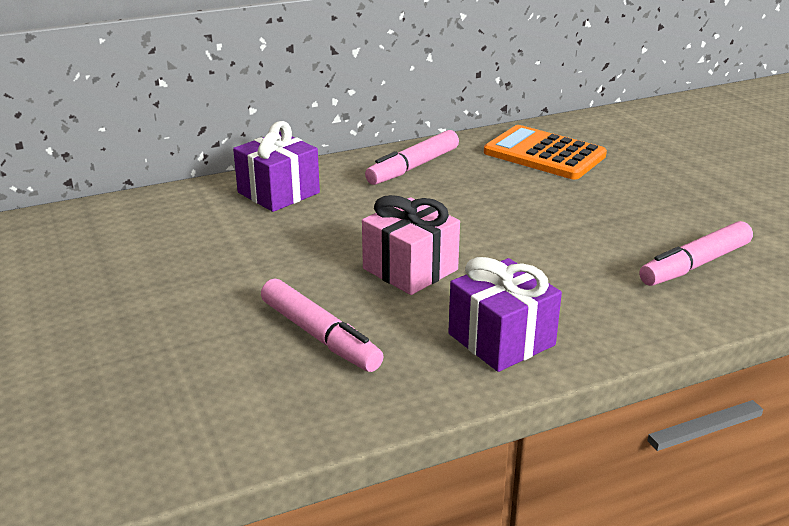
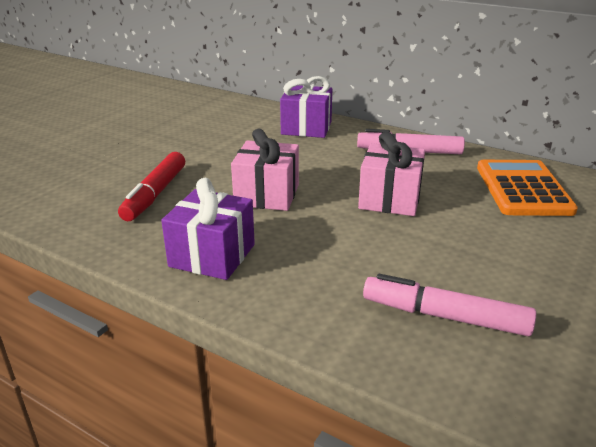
camera: 55 degrees right, 0 degrees up
(320, 336) = (155, 194): pink marker -> red marker
(495, 213) = (390, 199): none -> pink gift

